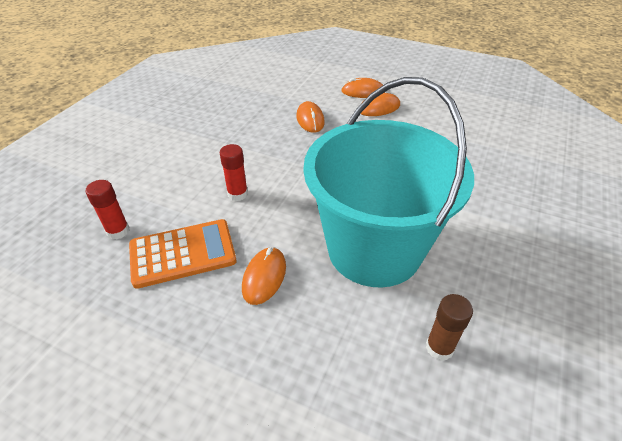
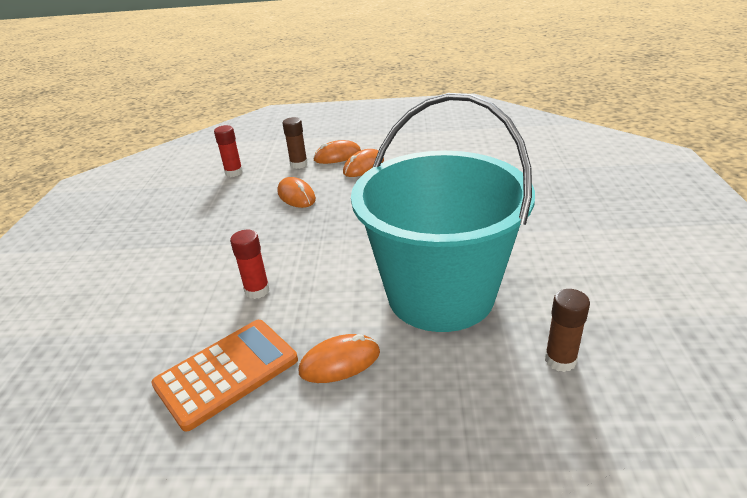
camera: 20 degrees left, 10 degrees down
(118, 231) = (126, 378): red glue stick -> red glue stick (234, 172)
(264, 277) = (340, 362): orange mouse -> orange mouse turned 75 degrees clockwise
(327, 91) = (299, 164): none -> brown glue stick

